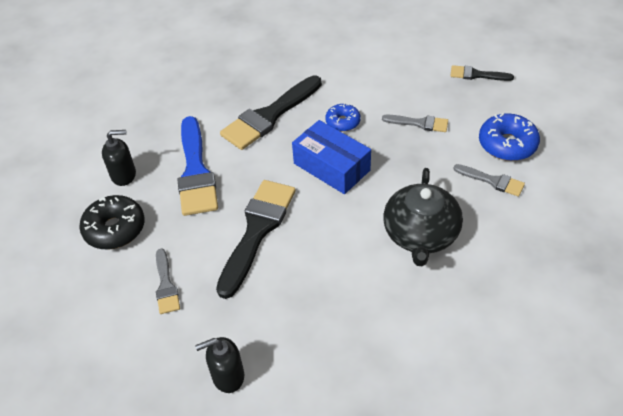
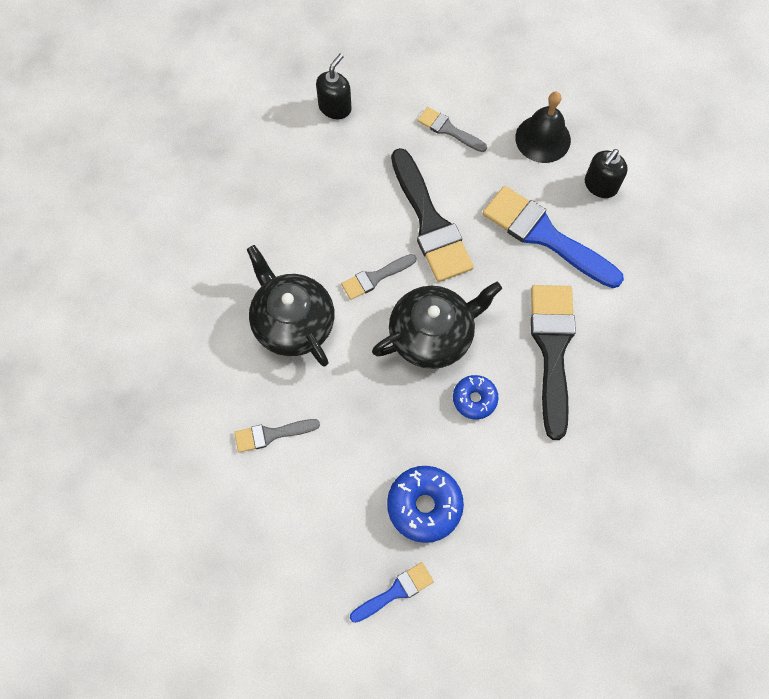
camera: 135 degrees right, 20 degrees up
(115, 229) = (543, 138): black donut -> black bell
(331, 167) = (432, 335): blue box -> black teapot
(419, 123) = (398, 458): grey brush -> grey brush (375, 277)
(476, 75) = (395, 591): black brush -> blue brush
(507, 144) = (289, 498): blue donut -> blue donut (424, 506)

